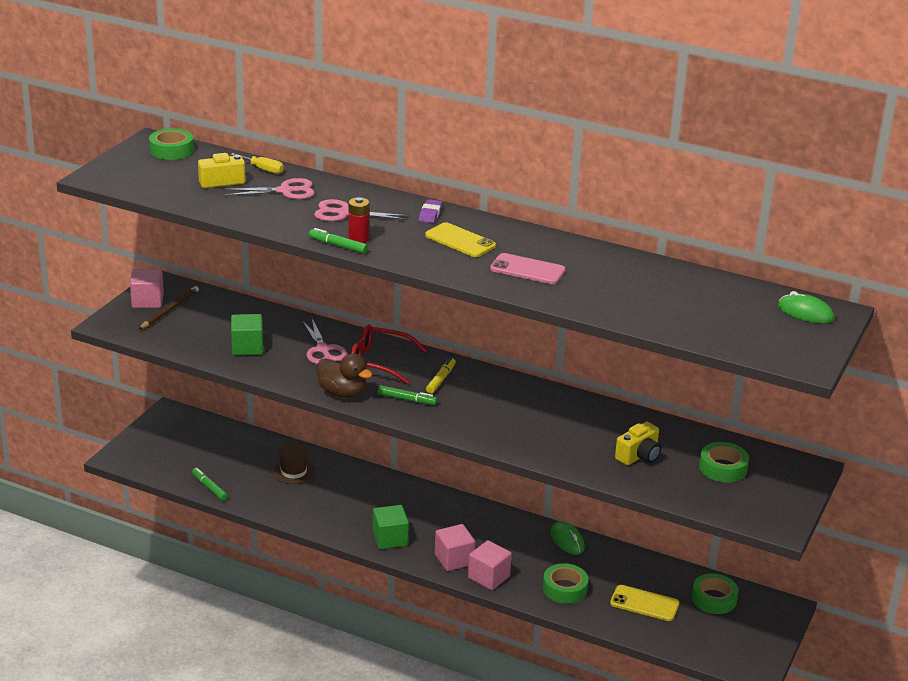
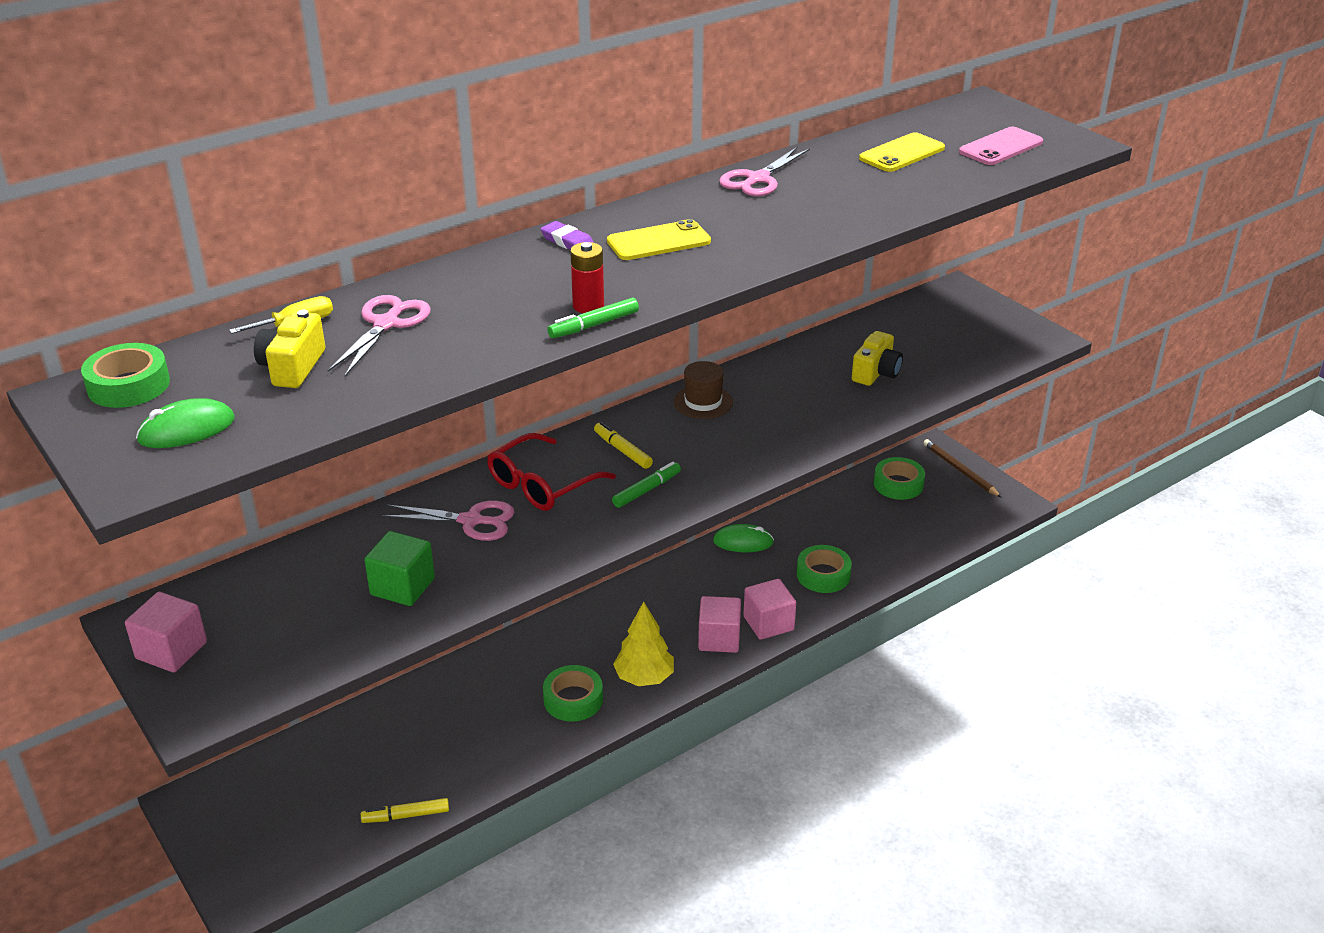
camera: 60 degrees left, 5 degrees up
(169, 310) = (222, 634): brown pencil -> brown pencil (960, 470)
(209, 488) = (406, 816): green marker -> yellow marker
(293, 471) = (440, 717): brown hat -> brown hat (703, 402)
(342, 393) = (590, 536): brown duck -> none
(344, 213) = (503, 297): pink scissors -> pink scissors (758, 179)
(390, 539) = (644, 678): green cube -> yellow tree
(527, 269) = (769, 222): pink phone -> pink phone (1001, 147)
(639, 456) = (876, 373): yellow camera -> yellow camera turned 45 degrees clockwise
(644, 603) = (879, 530): yellow phone -> yellow phone (902, 153)
(723, 468) = (929, 333): green tape -> green tape (573, 699)
(805, 313) = (975, 115): green mouse -> green mouse (186, 430)

